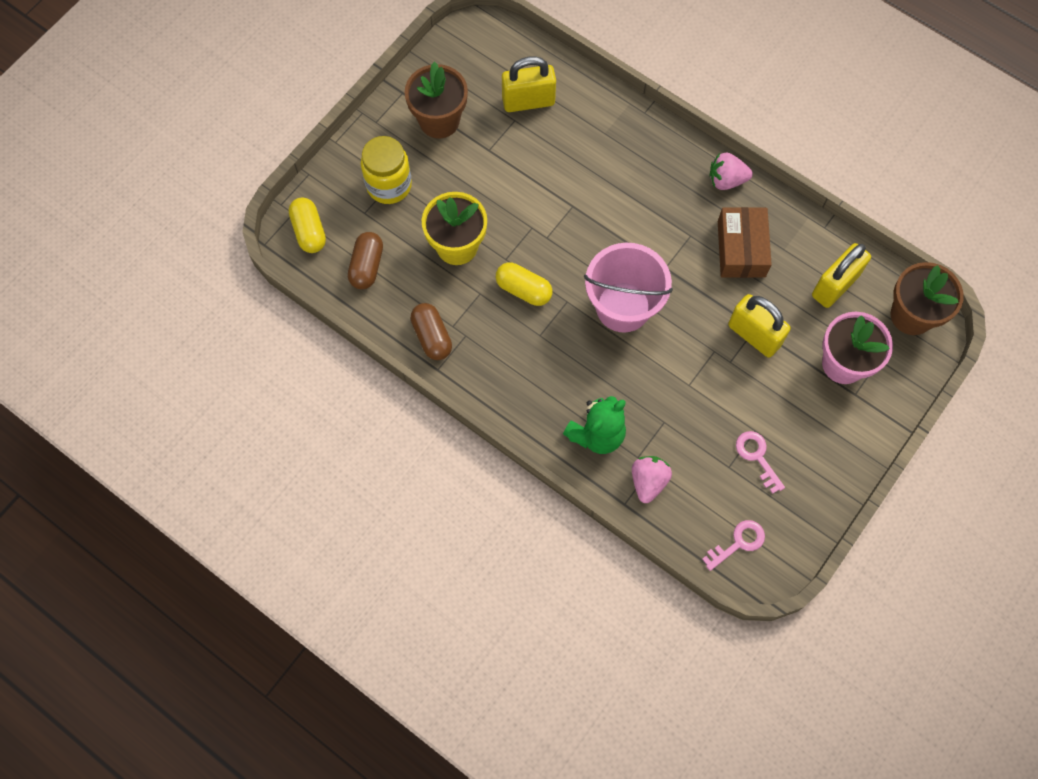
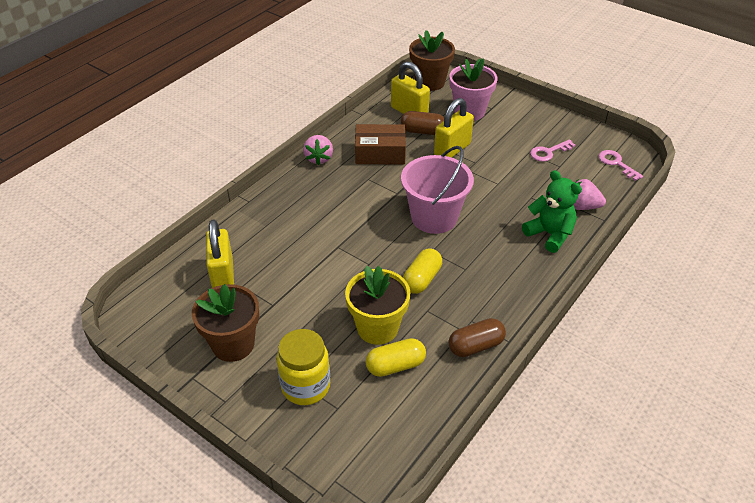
camera: 90 degrees left, 25 degrees down
(309, 231) = (359, 461): yellow capsule -> yellow capsule (395, 365)
(367, 266) = (401, 403): brown capsule -> brown capsule (422, 131)

